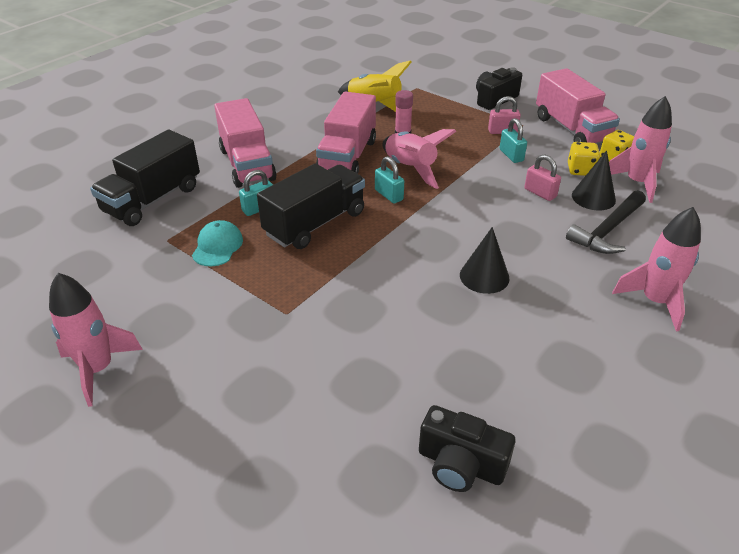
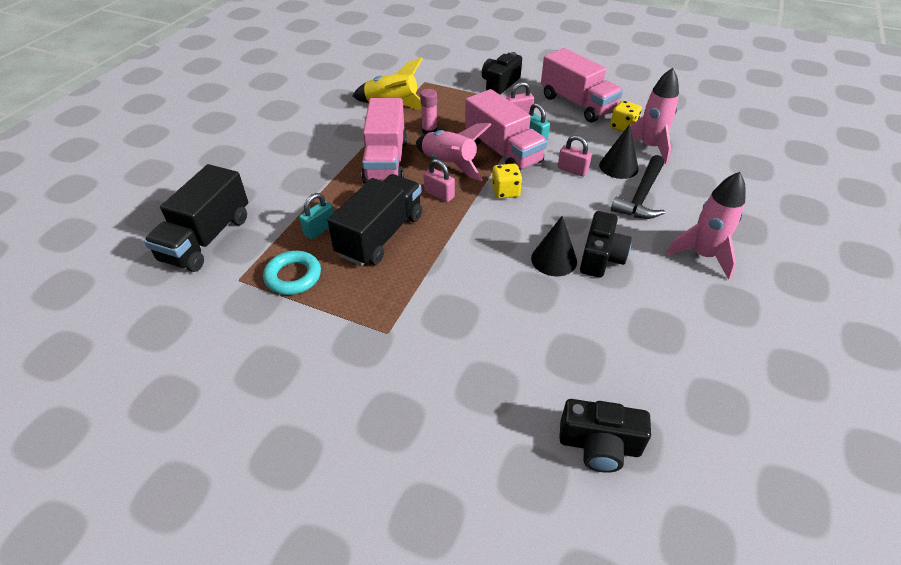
camera: 15 degrees left, 5 degrees up
(98, 369) = (220, 432): pink rocket -> none
(217, 246) = (293, 276): turquoise cap -> turquoise ring
(247, 164) = (290, 185): pink truck -> pink truck (503, 151)
(389, 195) = (439, 194): turquoise padlock -> pink padlock
(537, 283) = (601, 257): none -> black camera
(580, 170) = (598, 142): yellow dice -> yellow dice (505, 191)

